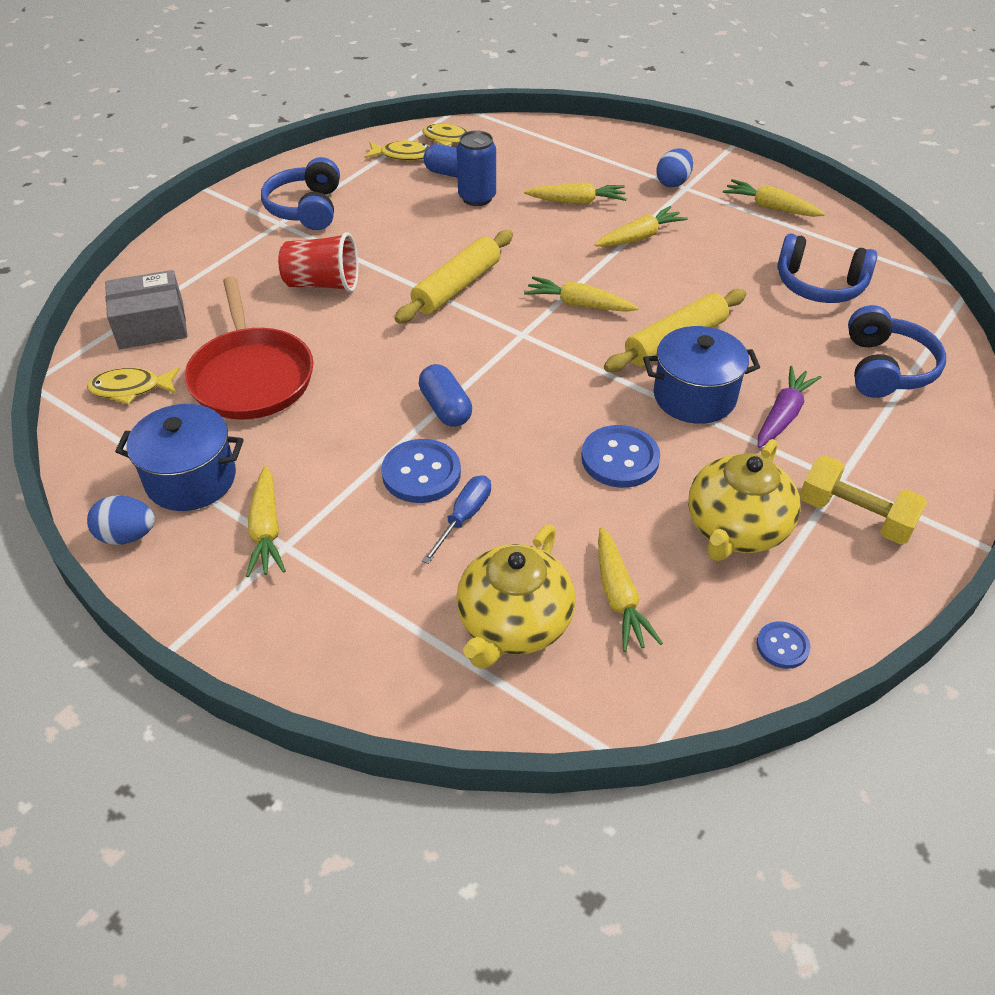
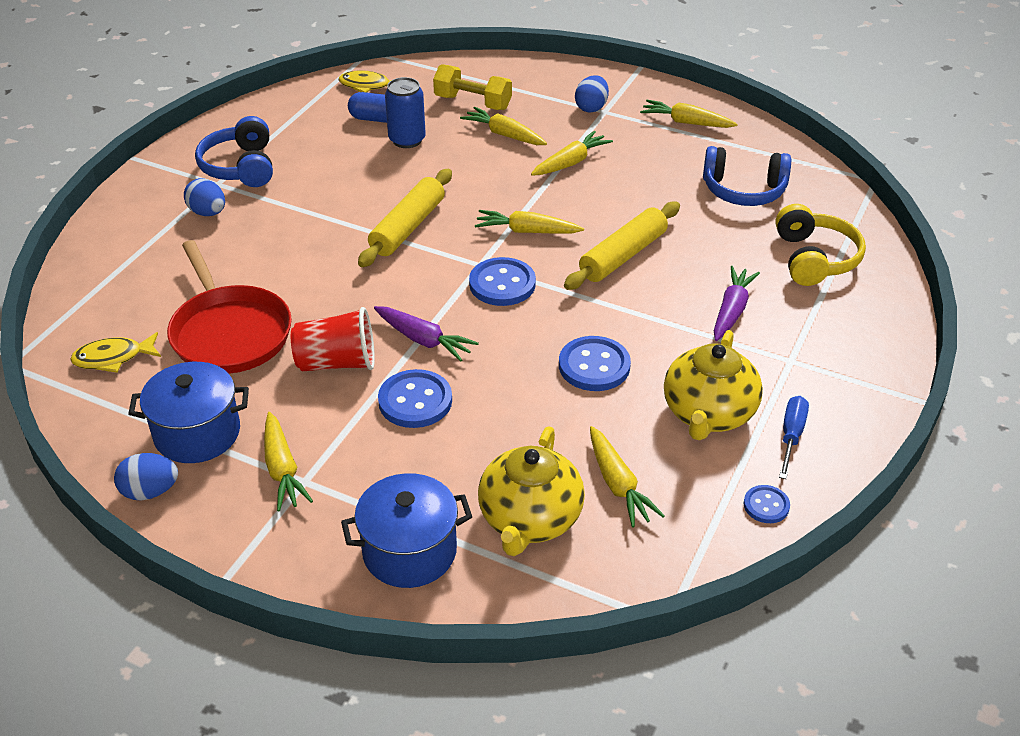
camera: 10 degrees left, 5 degrees down
(151, 325) = (116, 296): grey box -> none
(262, 251) = (208, 213): none -> blue egg
(323, 284) = (277, 238): red cup -> red cup (337, 363)
(403, 155) = (324, 105): yellow fish -> none
(445, 408) = (424, 340): blue capsule -> purple carrot
(464, 517) = (464, 434): blue screwdriver -> blue screwdriver (791, 436)
(541, 357) = (502, 284): none -> blue button
(577, 202) = (504, 135): yellow carrot -> yellow carrot turned 135 degrees counterclockwise
(694, 396) = (650, 303): blue pot -> blue pot (409, 551)
(855, 516) = (809, 389): yellow dumbbell -> yellow dumbbell (473, 102)
(885, 368) = (814, 259): blue headphones -> yellow headphones

